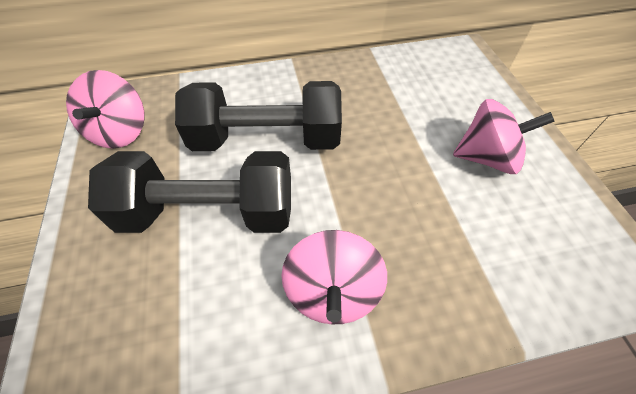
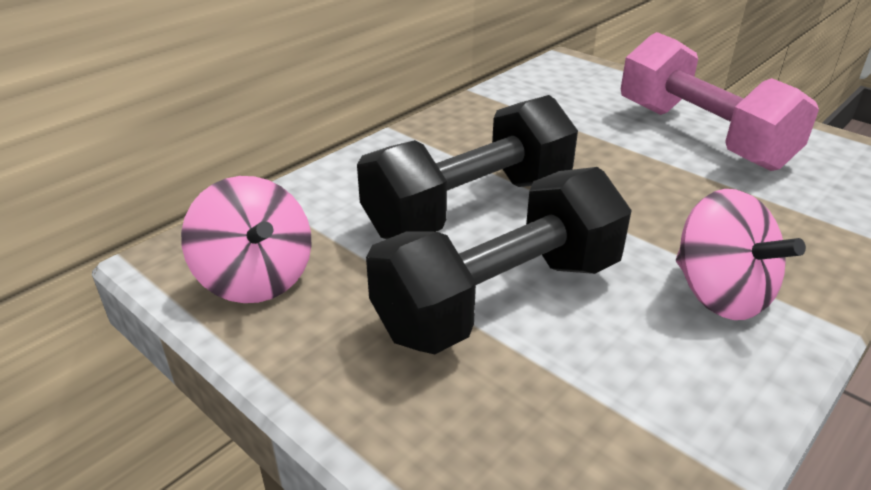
camera: 35 degrees left, 20 degrees down
(486, 158) = (701, 135): pink spinning top -> pink dumbbell

